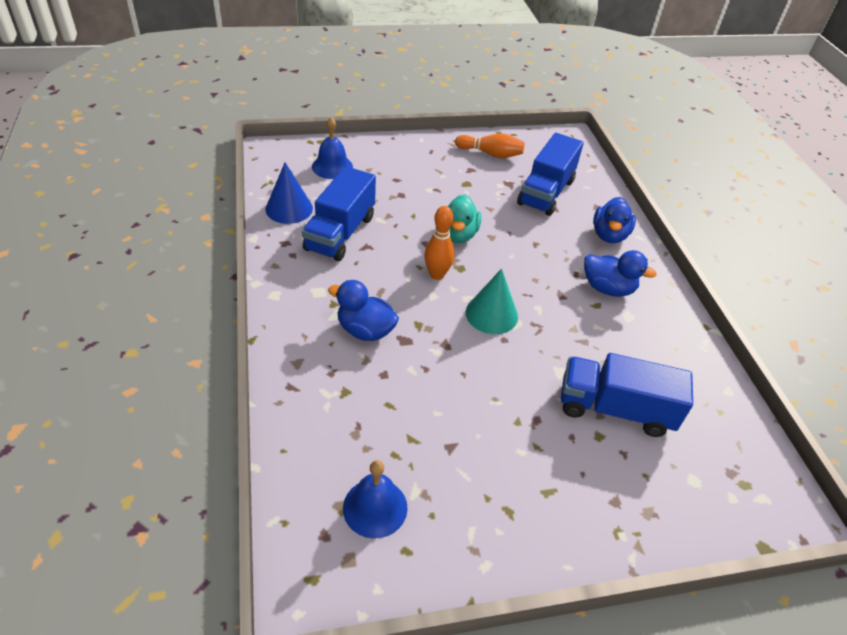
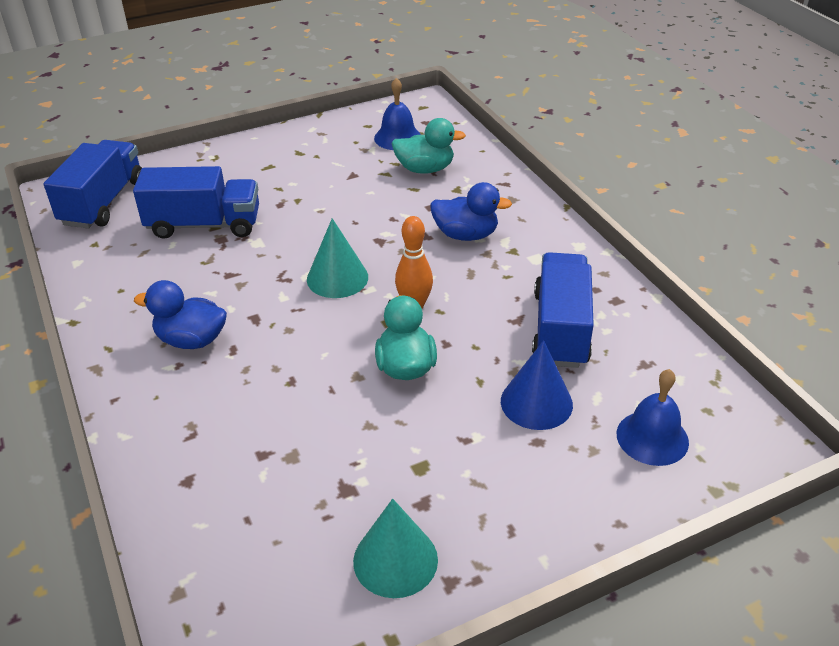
camera: 170 degrees right, 5 degrees down
(289, 208) = (651, 346): blue cone -> blue cone (536, 402)
(365, 434) = (425, 169): none -> turquoise duck
(490, 154) = (395, 560): orange bowling pin -> turquoise cone
(546, 192) = (278, 486): blue truck -> blue truck (103, 202)
(609, 235) = (174, 425): blue duck -> none

